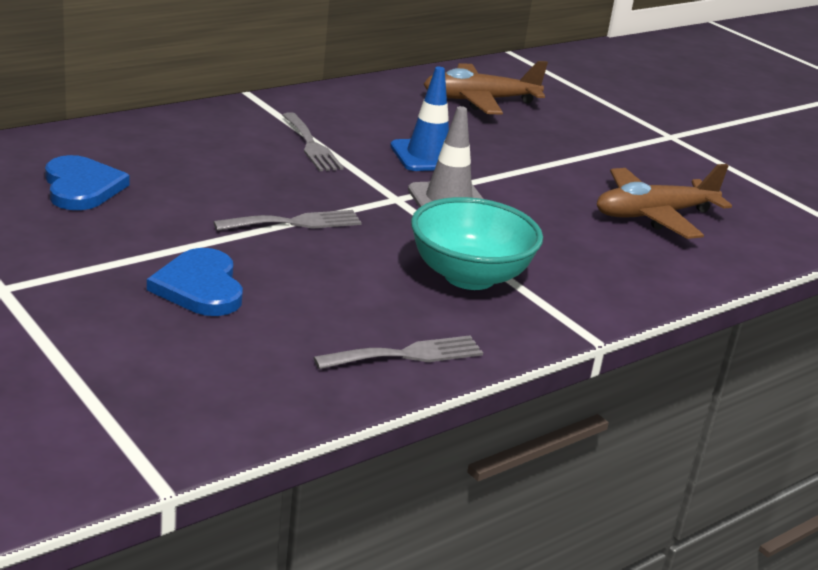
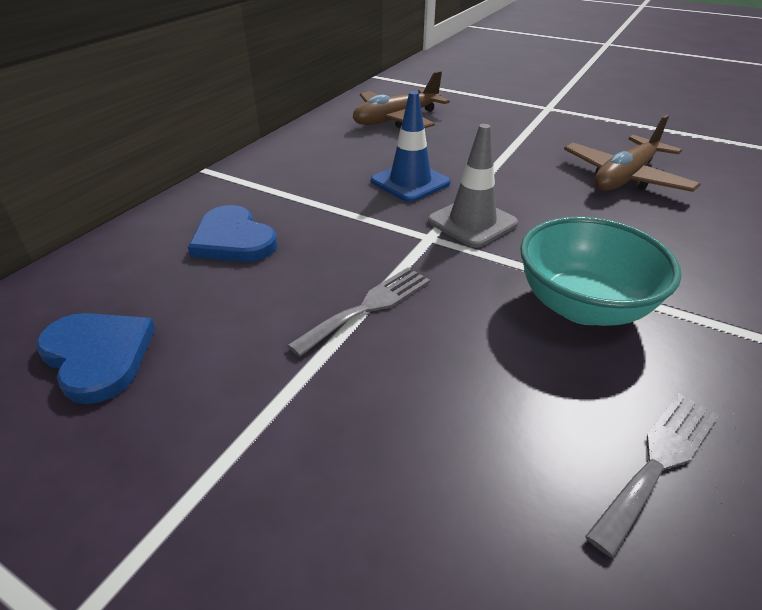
camera: 20 degrees left, 10 degrees up
(200, 287) = (347, 466): blue heart -> blue heart (233, 239)
(311, 145) = (305, 206): grey fork -> none

